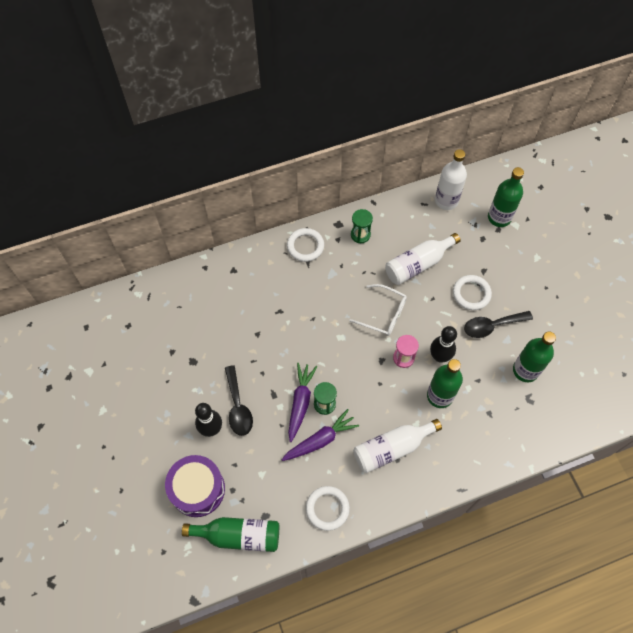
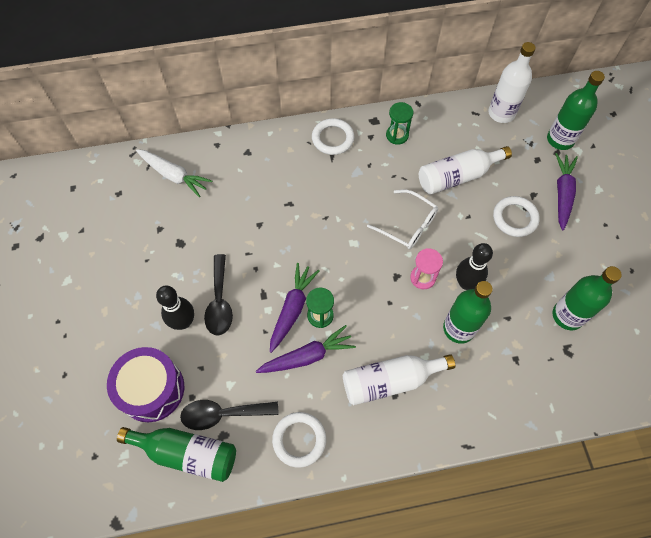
camera: 10 degrees right, 0 degrees up
(174, 302) = (174, 176): none -> white carrot
(491, 326) = (534, 258): black spoon -> black spoon (222, 414)
(507, 266) = (562, 193): none -> purple carrot

